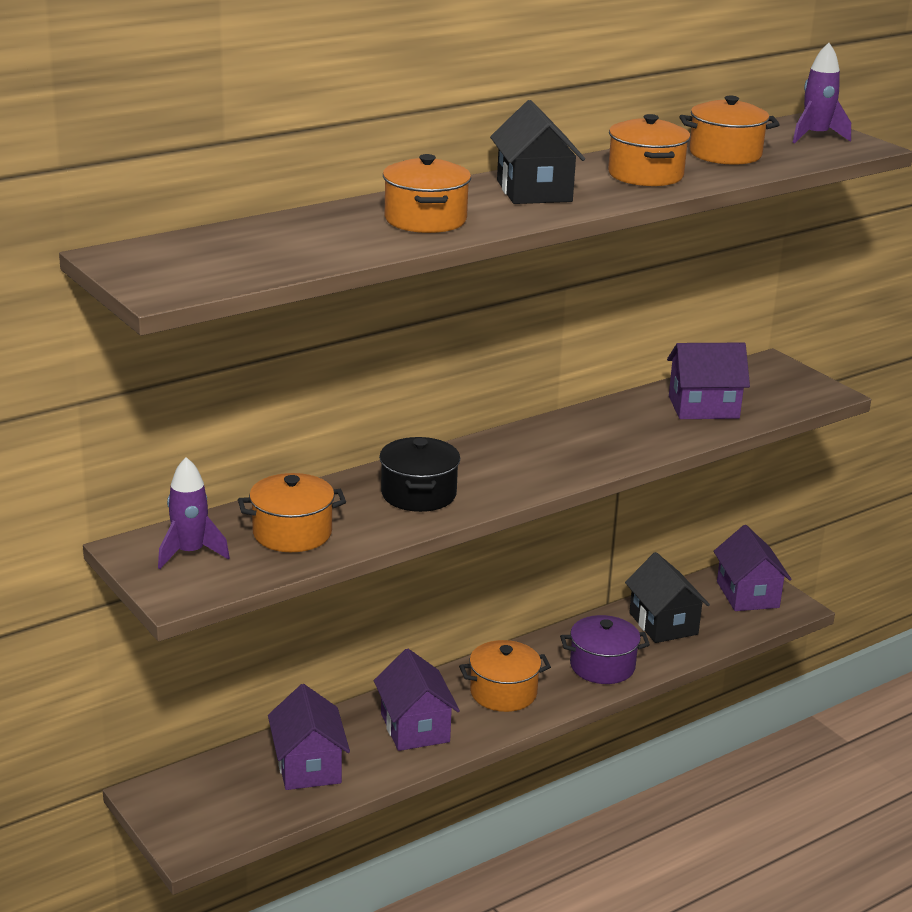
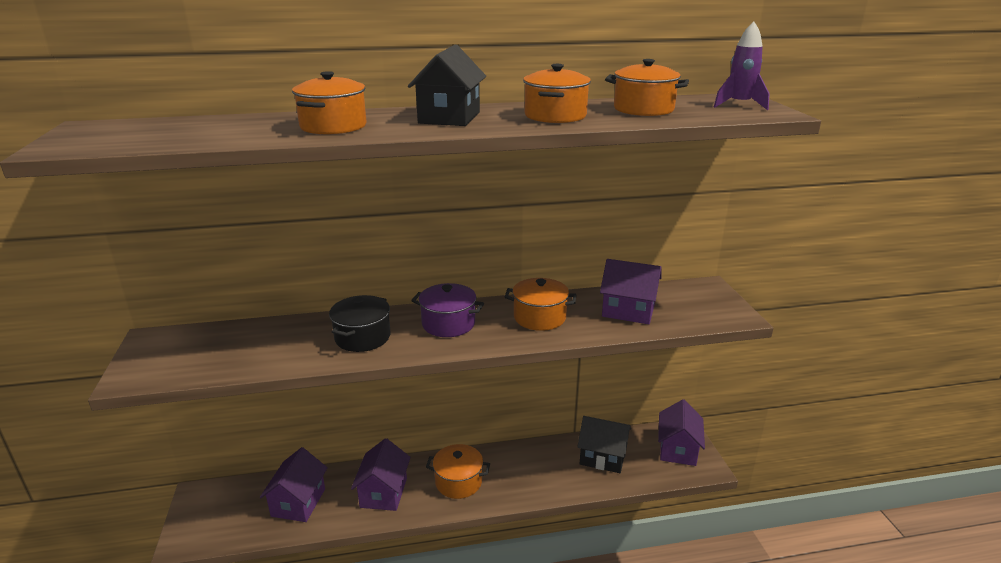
camera: 25 degrees right, 0 degrees up
(190, 553) = (176, 349): purple rocket -> none
(292, 533) = (251, 349): orange pot -> orange pot (539, 317)
(602, 666) = (538, 479): purple pot -> purple pot (448, 324)
(663, 623) = (602, 457): black house -> black house turned 75 degrees counterclockwise

